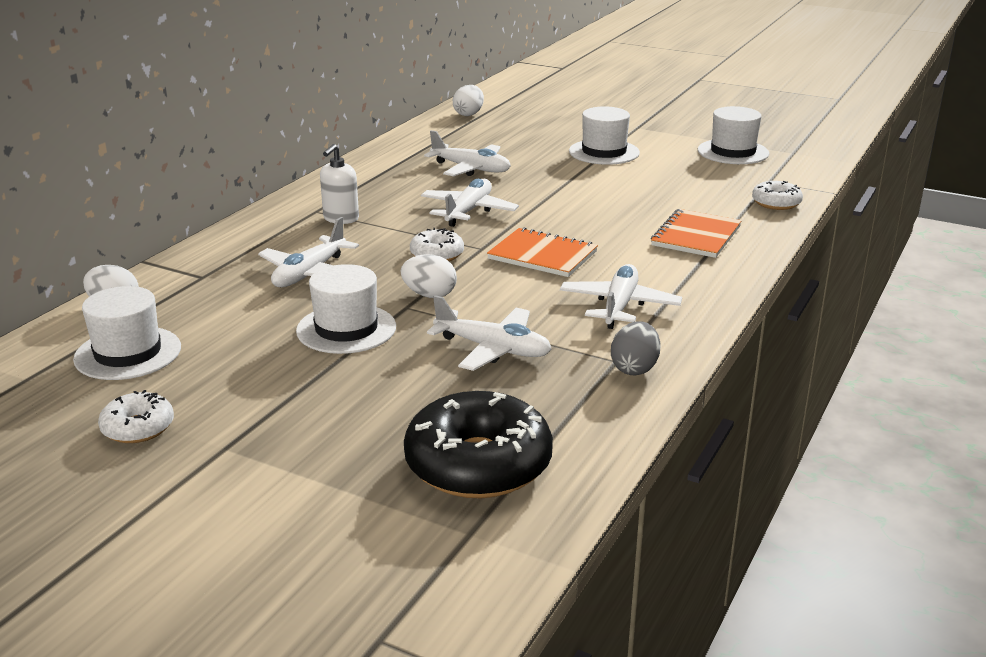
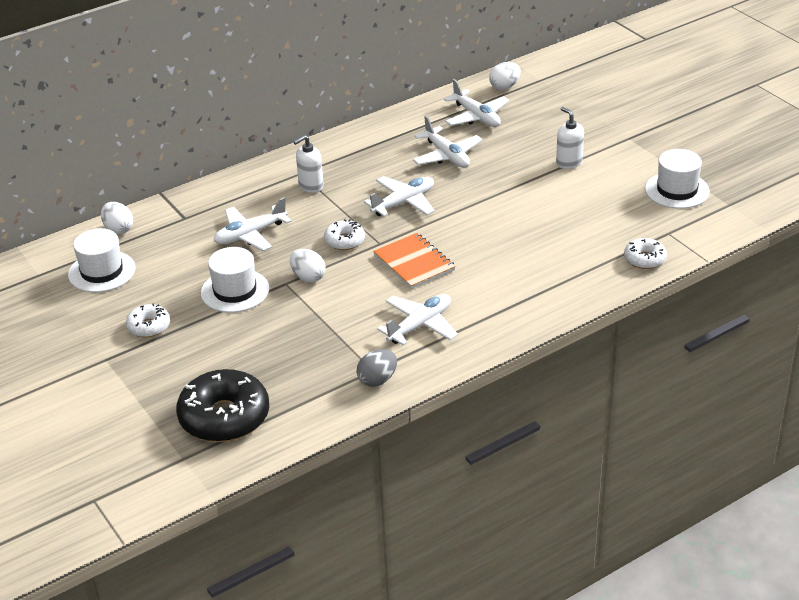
camera: 30 degrees right, 10 degrees up
(138, 428) = (72, 330): white donut -> white donut (149, 326)
(493, 349) = (307, 336): white plane -> white plane (476, 116)
(604, 152) = (569, 162): white hat -> white soap dispenser
(696, 236) = (543, 276): orange notebook -> none

